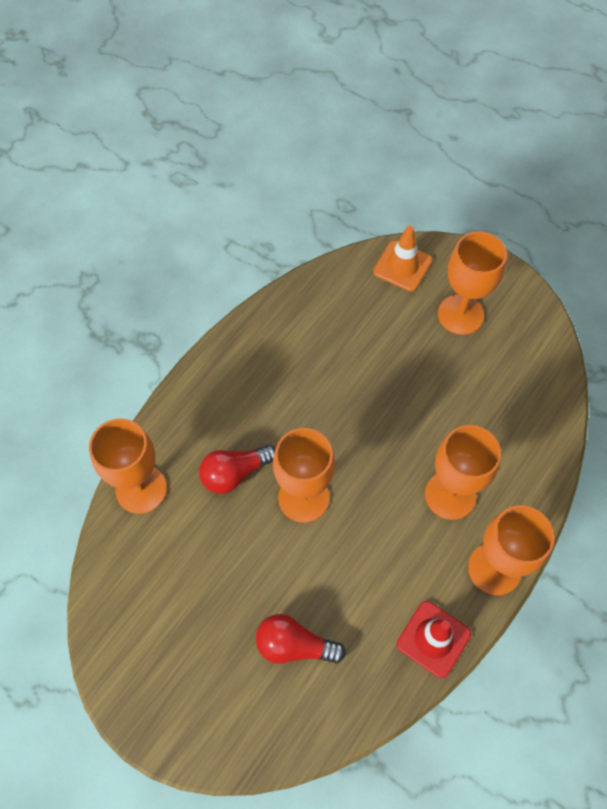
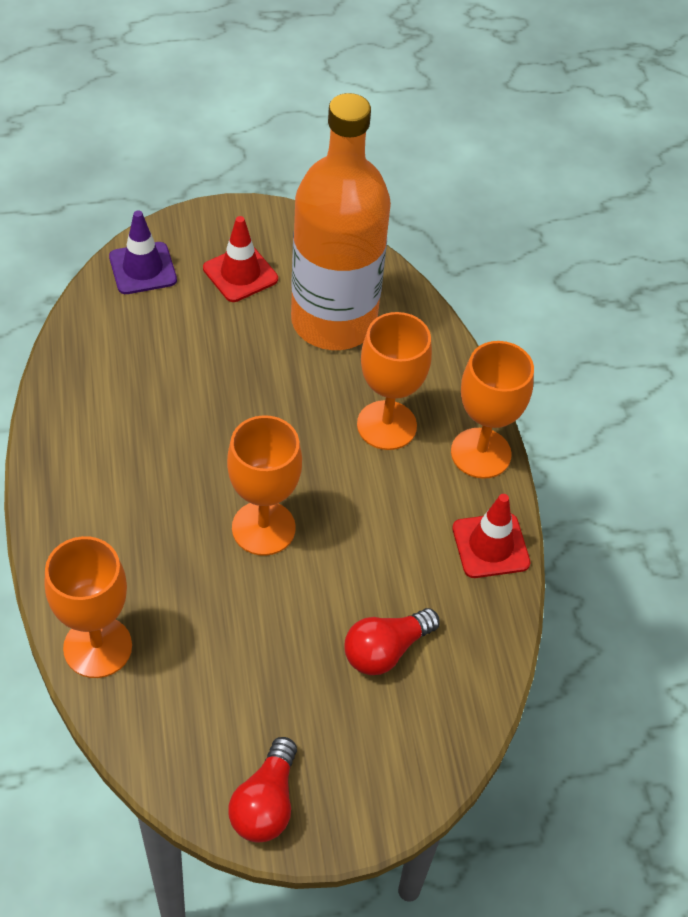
camera: 50 degrees left, 10 degrees down
(235, 473) = (176, 559): red light bulb -> red light bulb (265, 803)
(402, 266) = (143, 268): orange traffic cone -> purple traffic cone
(460, 314) = (240, 274): orange goblet -> red traffic cone
(489, 394) = (333, 321): none -> orange bottle

